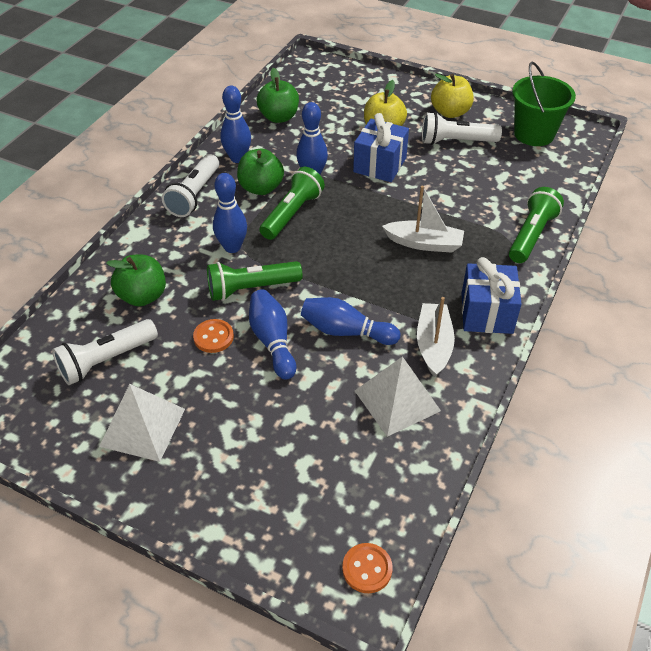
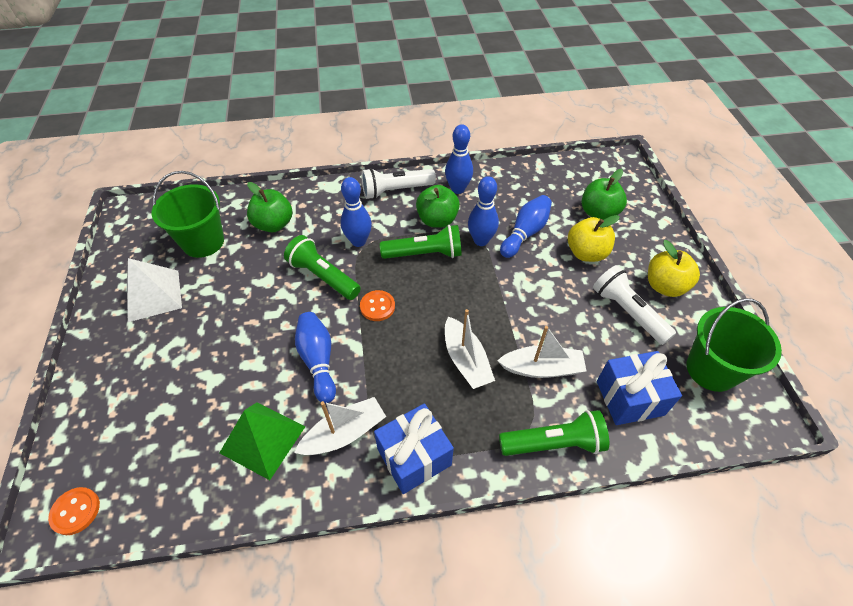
camera: 55 degrees right, 5 degrees up
(106, 360) = (203, 242): white flashlight -> green bucket
(213, 337) = (259, 284): orange button -> orange button (377, 306)
(272, 341) = (277, 320): blue bowling pin -> blue bowling pin (525, 233)
(279, 117) = (529, 183): green apple -> green apple (598, 213)
(380, 165) = (537, 275): blue gift -> blue gift (629, 398)
(397, 400) = (263, 439): white pyramid -> green pyramid
(466, 208) = (542, 368): none -> white boat

